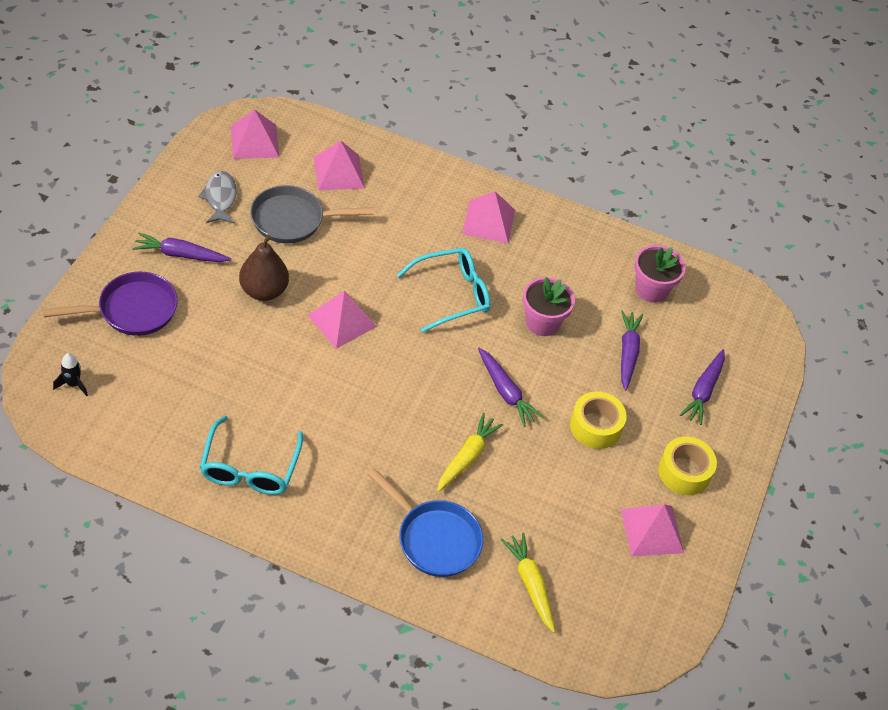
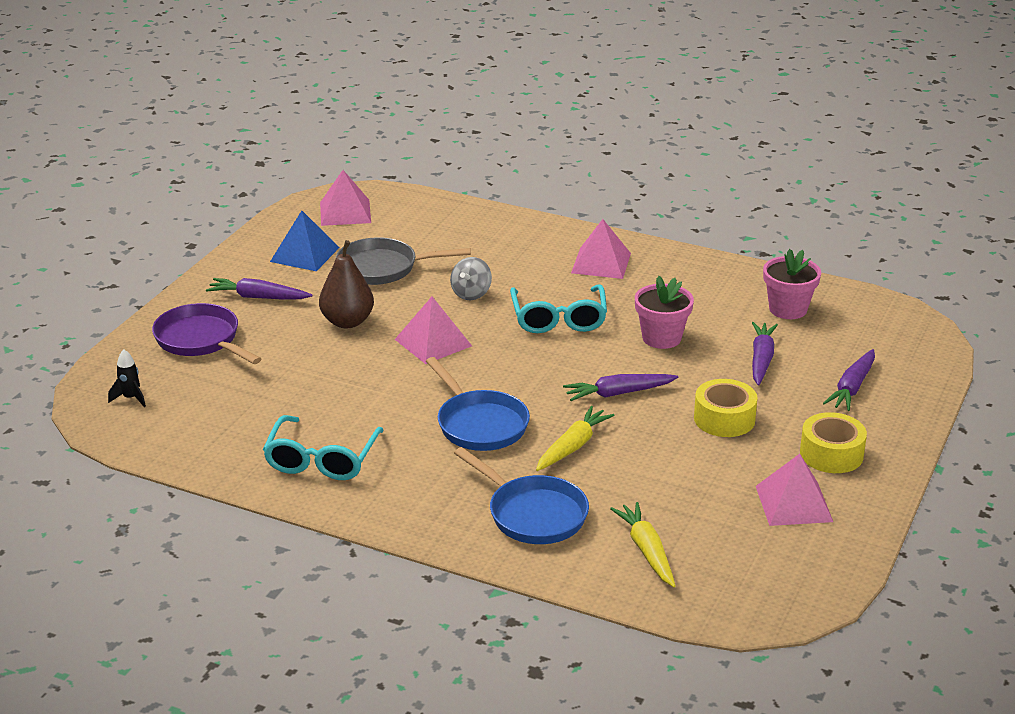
camera: 10 degrees right, 20 degrees down
(132, 310) = (201, 340): purple pan -> purple pan turned 120 degrees counterclockwise
(220, 198) = (304, 254): grey fish -> blue pyramid
(338, 172) = (435, 231): pink pyramid -> none
(374, 258) = (471, 294): none -> grey spinning top
(386, 427) = (479, 424): none -> blue pan
(452, 294) = (559, 319): turquoise glasses -> turquoise glasses turned 105 degrees clockwise
(505, 392) = (618, 393): purple carrot -> purple carrot turned 105 degrees clockwise

